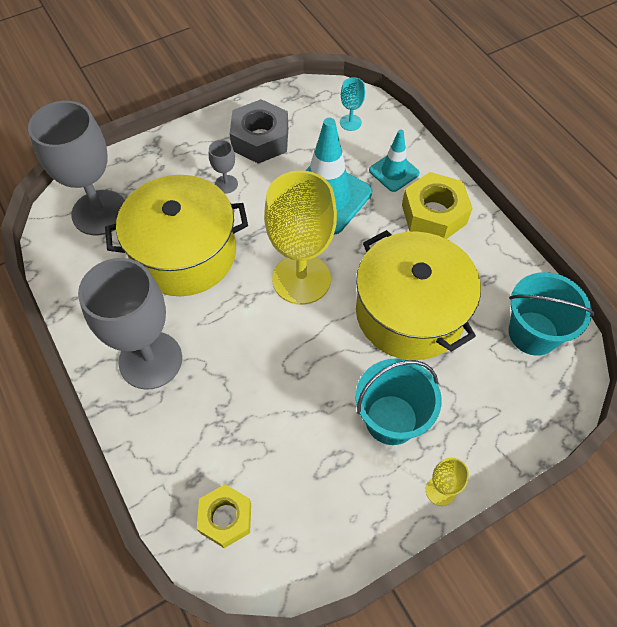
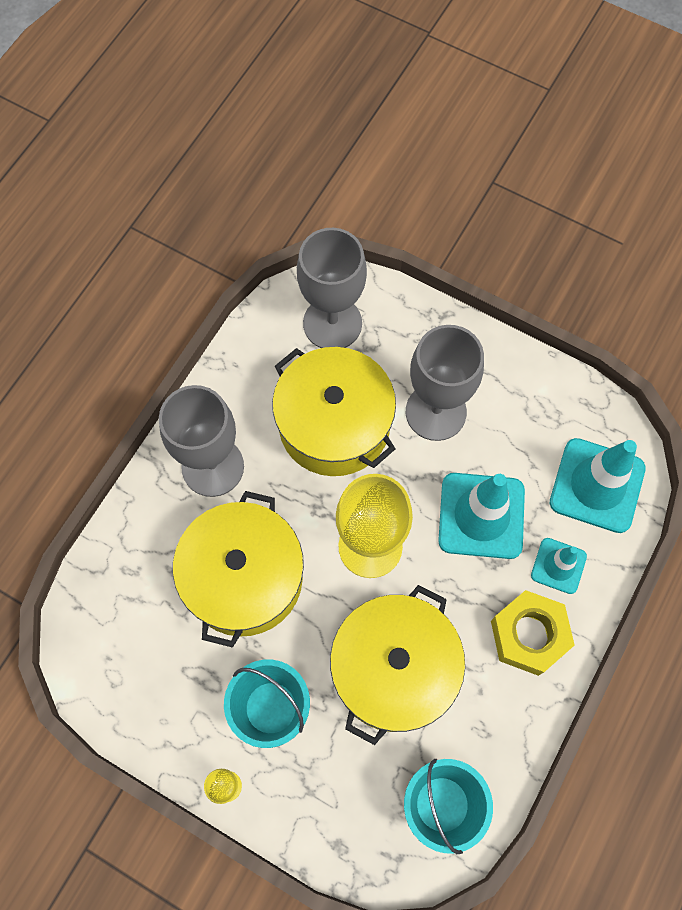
camera: 60 degrees right, 10 degrees up
(225, 518) = (110, 615): yellow nut -> none
(226, 184) = (435, 412): grey goblet -> grey goblet, size x2.33
(260, 139) = (512, 409): grey nut -> none
(266, 384) = (244, 578): none -> yellow pot
(350, 122) = (597, 485): turquoise goblet -> turquoise traffic cone

